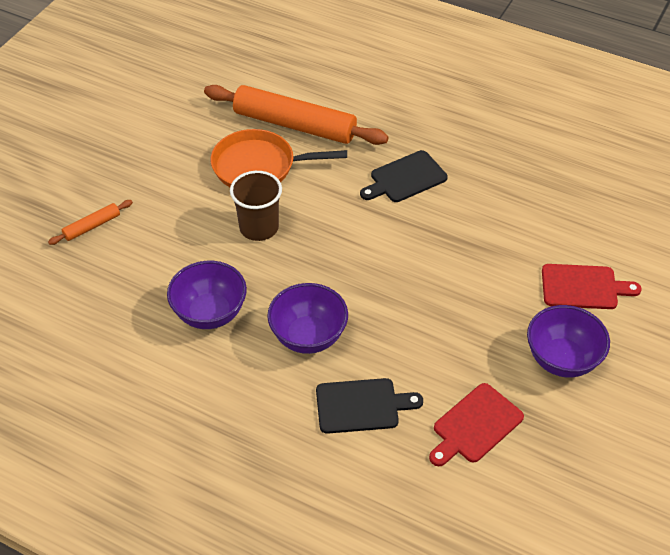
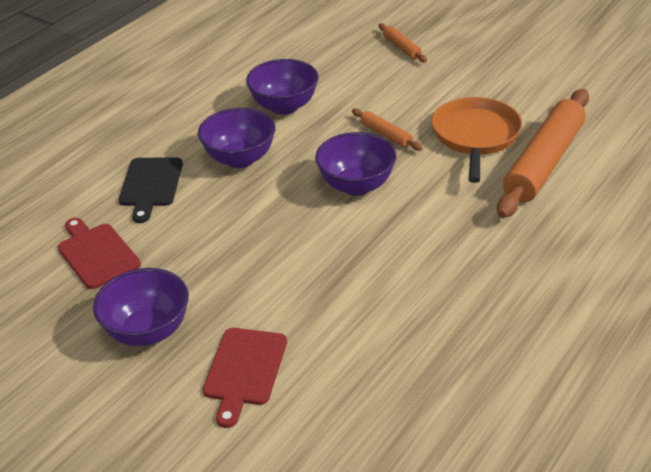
camera: 100 degrees right, 10 degrees down
(259, 227) = (386, 135): brown cup -> orange rolling pin
(342, 242) = (356, 185): none -> purple bowl
(405, 178) = (450, 239): black cutting board -> none

